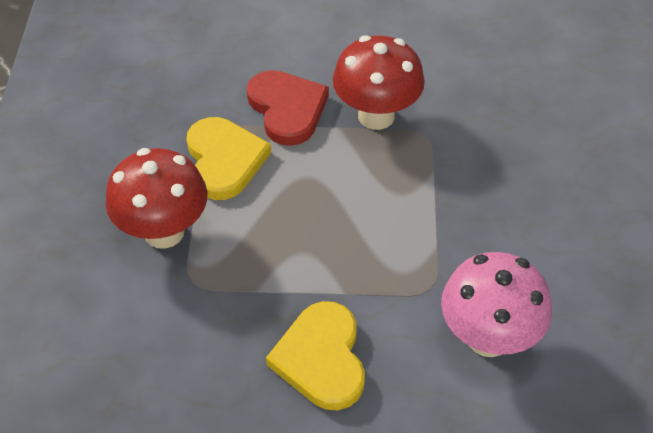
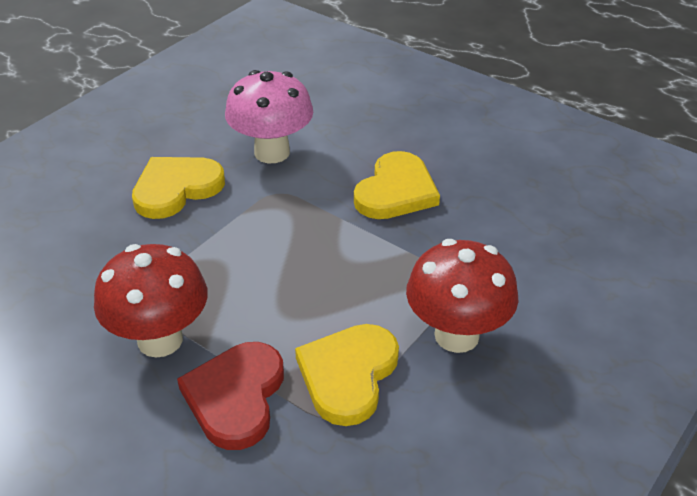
camera: 145 degrees left, 10 degrees down
(520, 240) = (176, 189): none -> yellow heart

